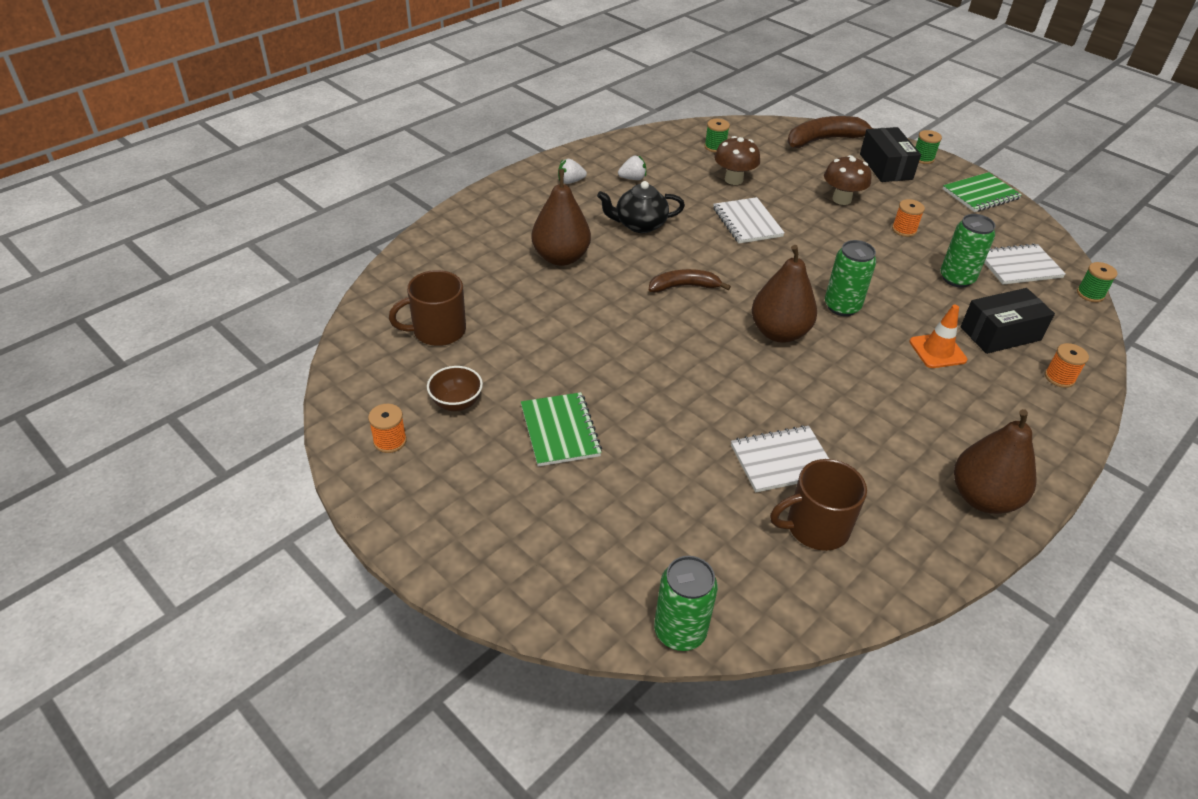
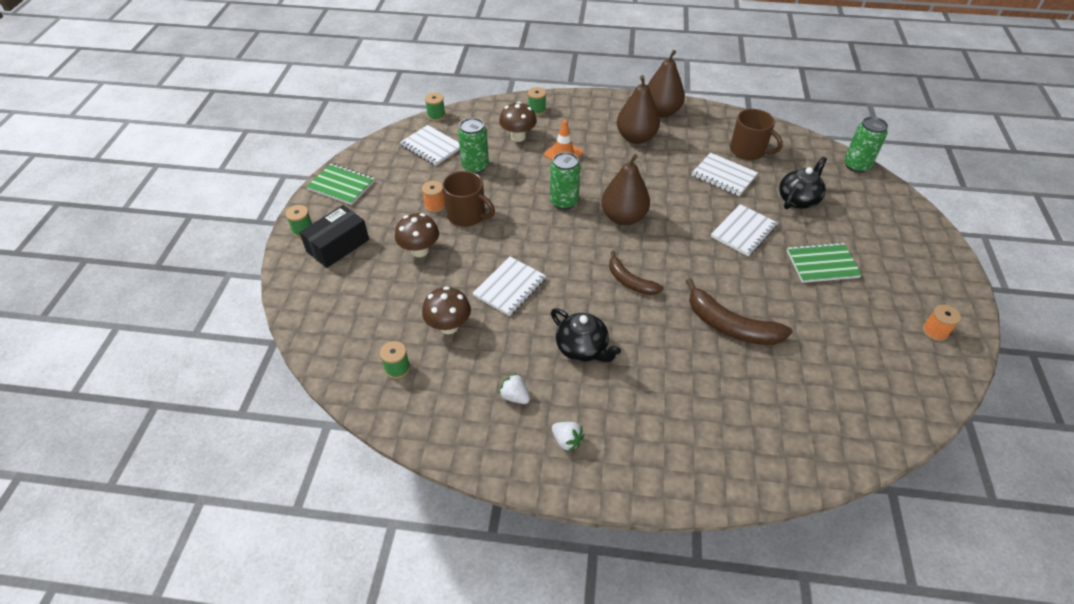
camera: 125 degrees left, 5 degrees up
(437, 331) = (839, 383): brown mug -> brown mug (467, 215)
(456, 403) = (871, 323): brown bowl -> none
(560, 431) = (822, 264): green notebook -> green notebook turned 45 degrees clockwise
(561, 257) = (679, 370): brown pear -> brown pear (636, 138)
(670, 406) = (743, 231): none -> white notebook
(674, 498) = (798, 199): none -> black teapot
(824, 140) = (316, 299): brown banana -> brown banana (730, 326)
(1000, 333) = (518, 137): black box -> brown mushroom
(1059, 378) = (536, 110): orange spool -> green spool

